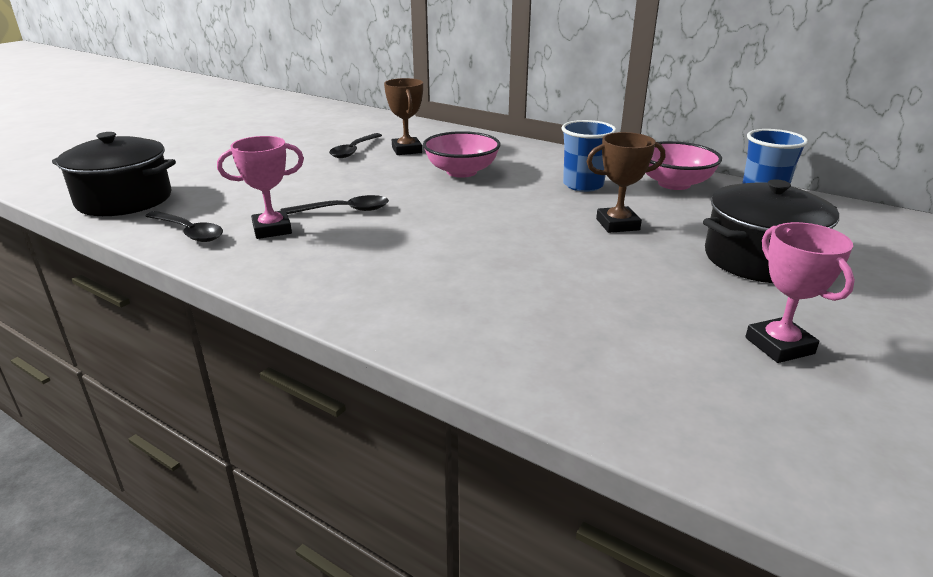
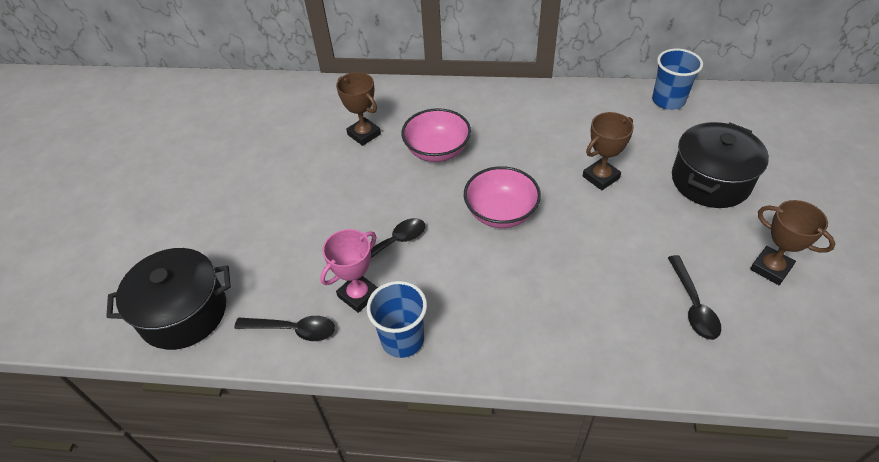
camera: 25 degrees left, 20 degrees up
(354, 150) = (318, 152): black spoon -> black spoon (693, 305)
(583, 185) = (542, 133): blue cup -> blue cup (402, 339)
(674, 184) = (602, 106): pink bowl -> pink bowl (501, 213)
(779, 346) = (770, 268): pink trophy -> brown trophy

